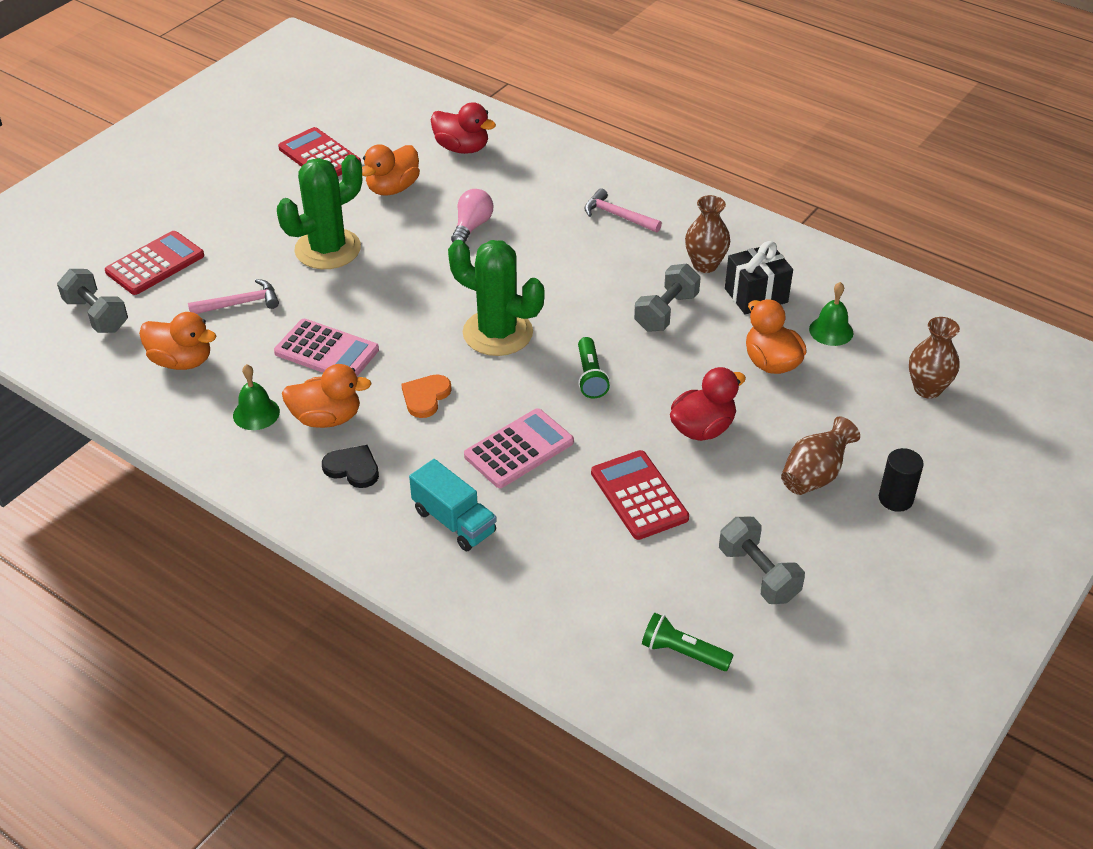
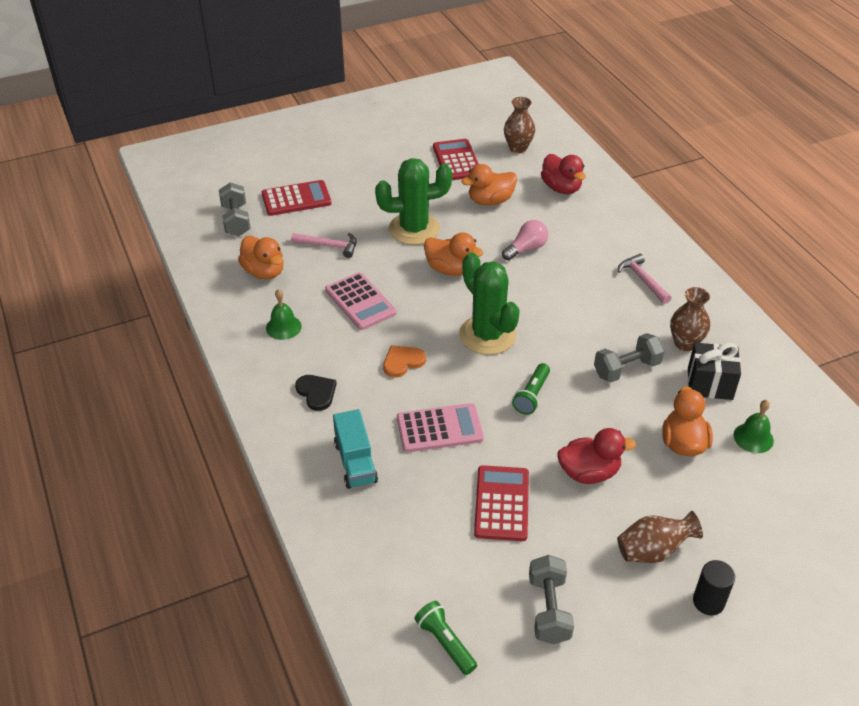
camera: 30 degrees right, 0 degrees up
(327, 418) = (326, 349): orange duck -> orange duck (450, 269)
(927, 389) = (804, 521): brown vase -> brown vase (518, 148)

